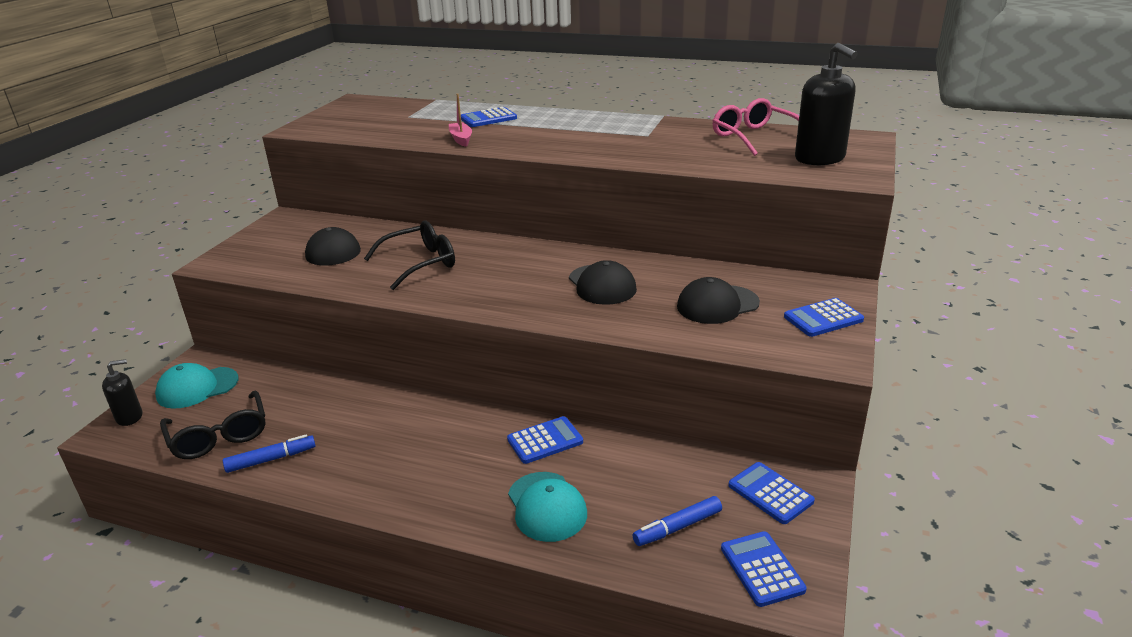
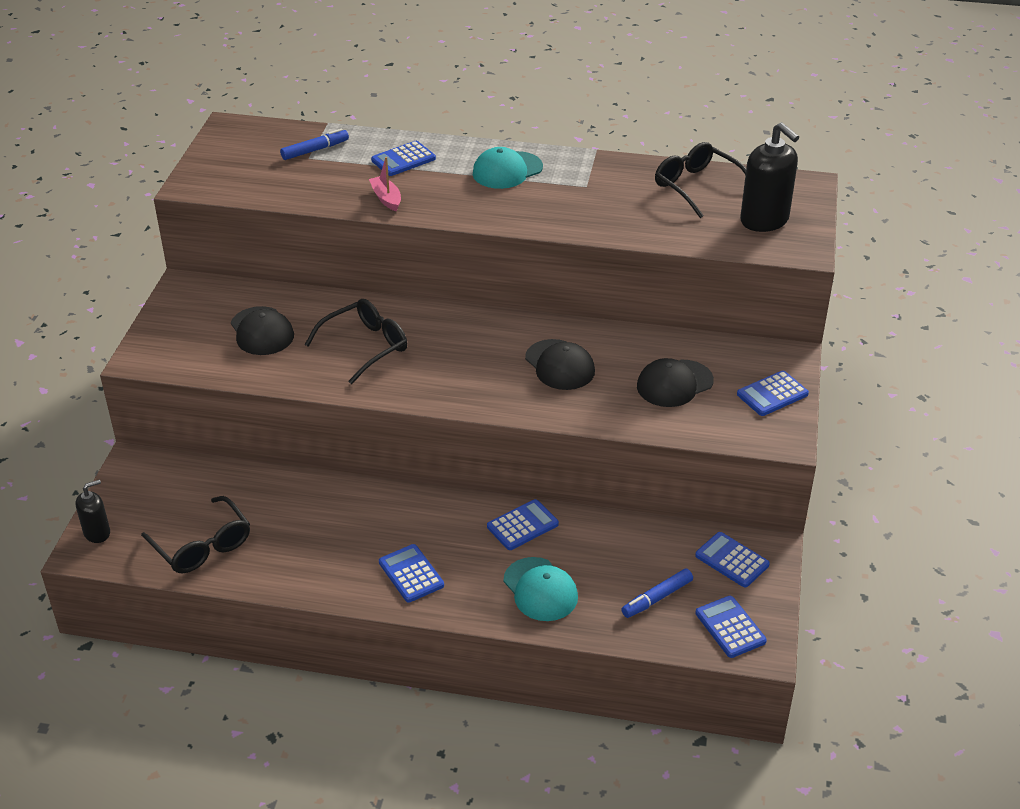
camera: 10 degrees left, 10 degrees up
(197, 388) = (150, 494): turquoise cap -> turquoise cap (507, 170)
(271, 459) = (267, 566): blue marker -> blue marker (315, 150)
(413, 479) = (411, 574): none -> blue calculator
(754, 137) = (697, 187): pink glasses -> black glasses

